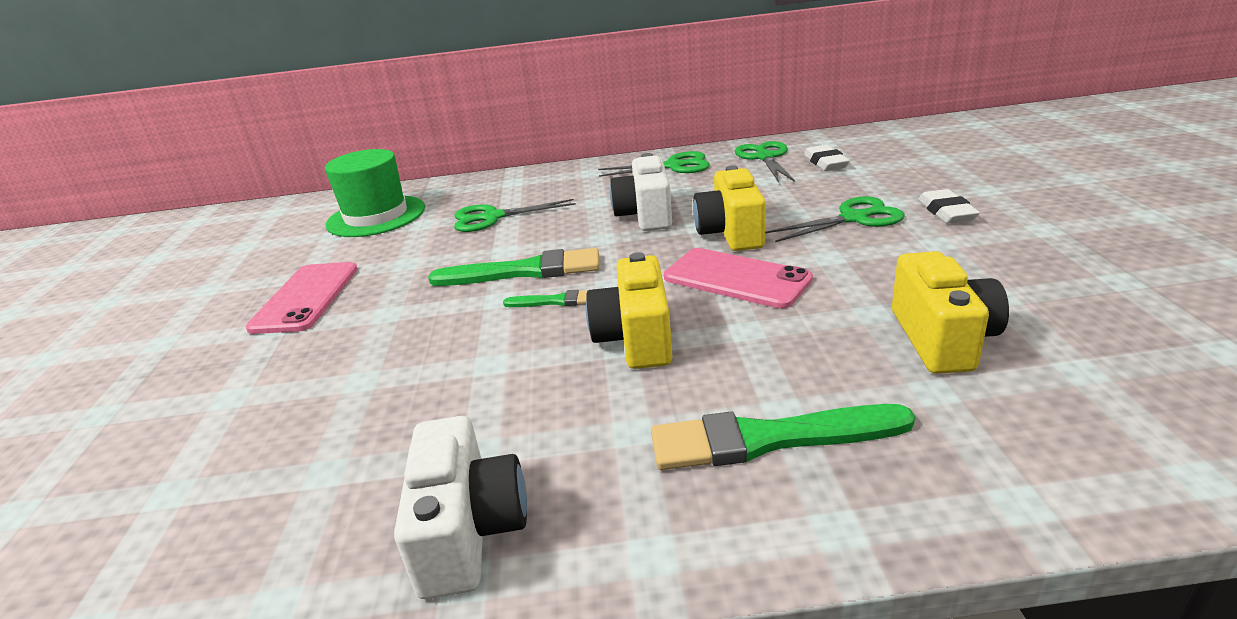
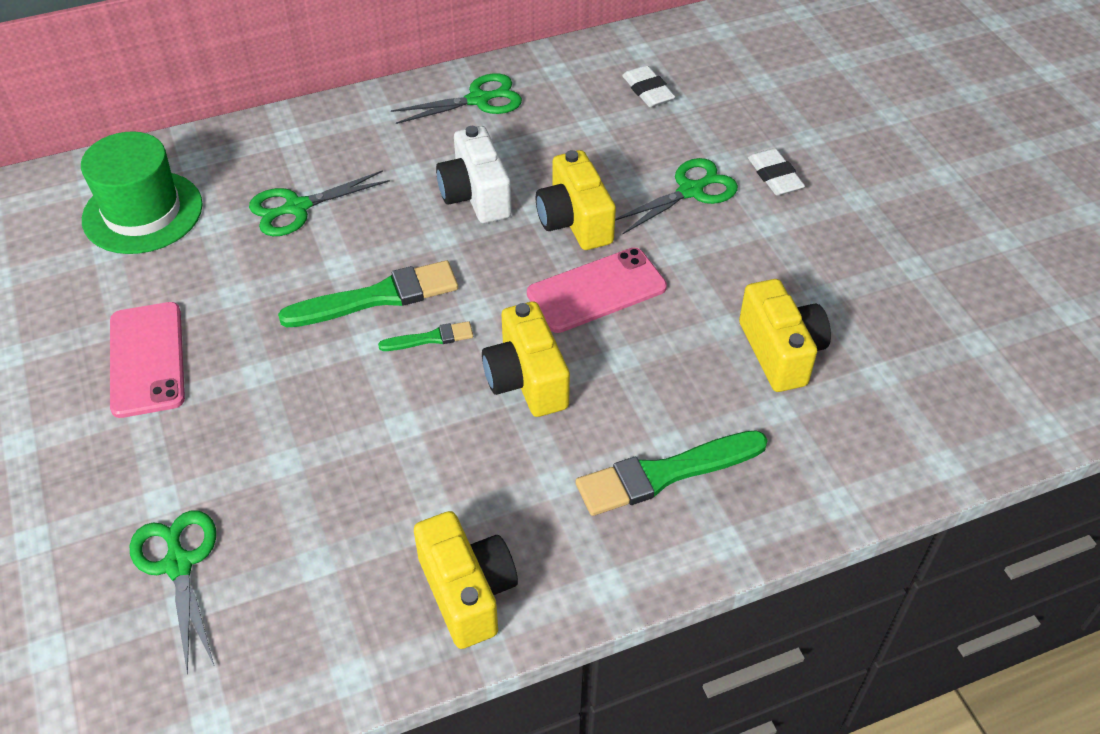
camera: 20 degrees left, 20 degrees up
(469, 531) = (467, 592): white camera -> yellow camera
(736, 278) = (596, 290): pink phone -> pink phone turned 45 degrees counterclockwise
(765, 157) = (580, 81): green scissors -> green scissors (179, 565)

